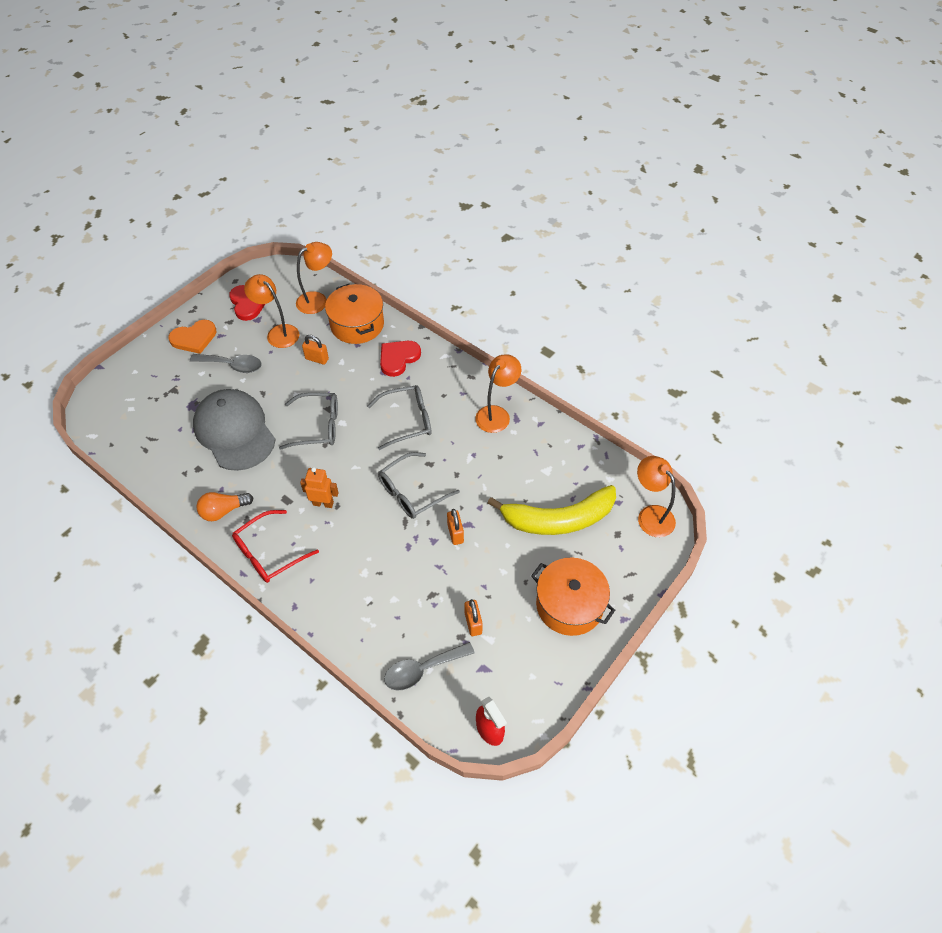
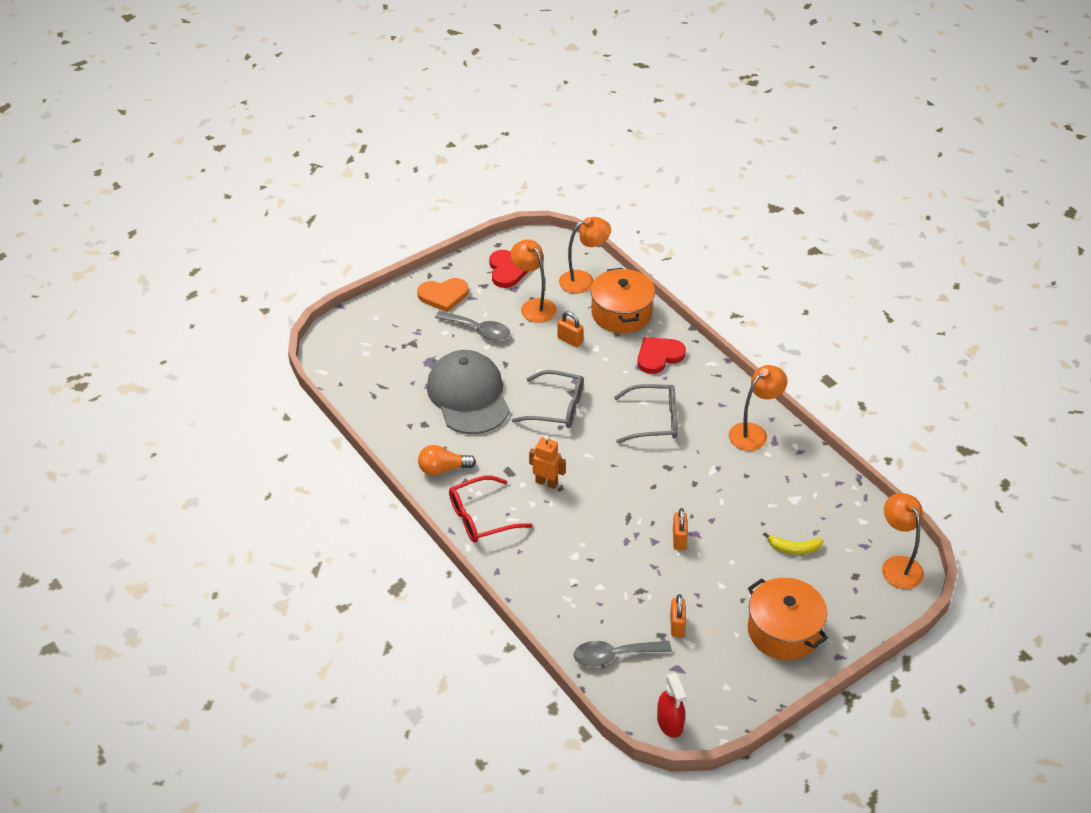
camera: 15 degrees right, 10 degrees down
(412, 492) = (642, 491): grey glasses -> none
(558, 519) = (794, 548): yellow banana -> yellow banana, size x0.42

